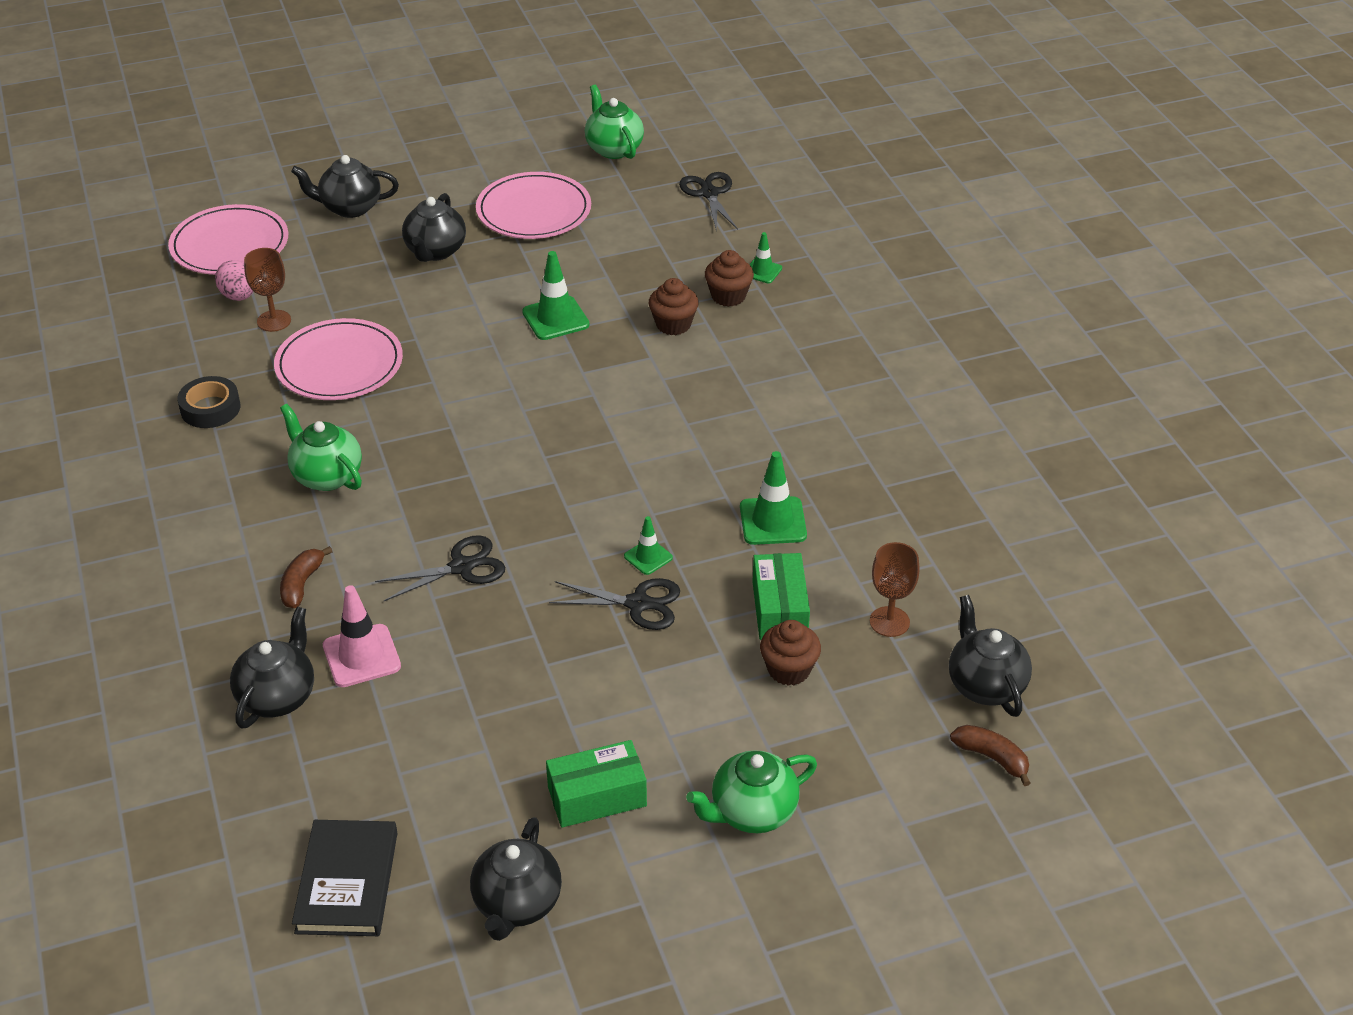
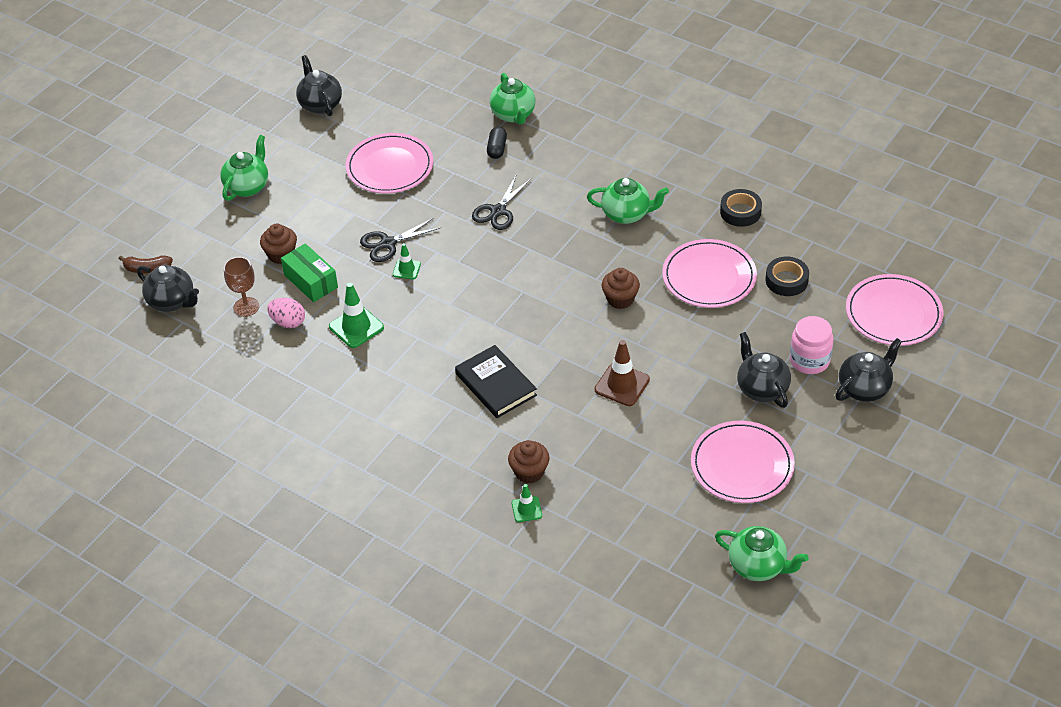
camera: 145 degrees right, 5 degrees up
(239, 296) = (831, 283): pink egg -> pink egg (288, 322)
(274, 321) = (786, 280): brown goblet -> black tape
(278, 696) = (513, 115): black teapot -> green teapot
(302, 584) = (566, 161): brown banana -> none
(347, 882) = (398, 75): black book -> black book (495, 384)
(361, 250) = (809, 360): none -> pink jar
(361, 656) = (497, 149): pink traffic cone -> black capsule
(526, 718) = (390, 167): none -> pink plate
(555, 318) = (622, 385): green traffic cone -> brown traffic cone
(597, 797) = (324, 156): green box -> none
(673, 324) = (542, 426): brown cupcake -> brown cupcake (620, 299)
(709, 193) = (637, 564): black scissors -> none

